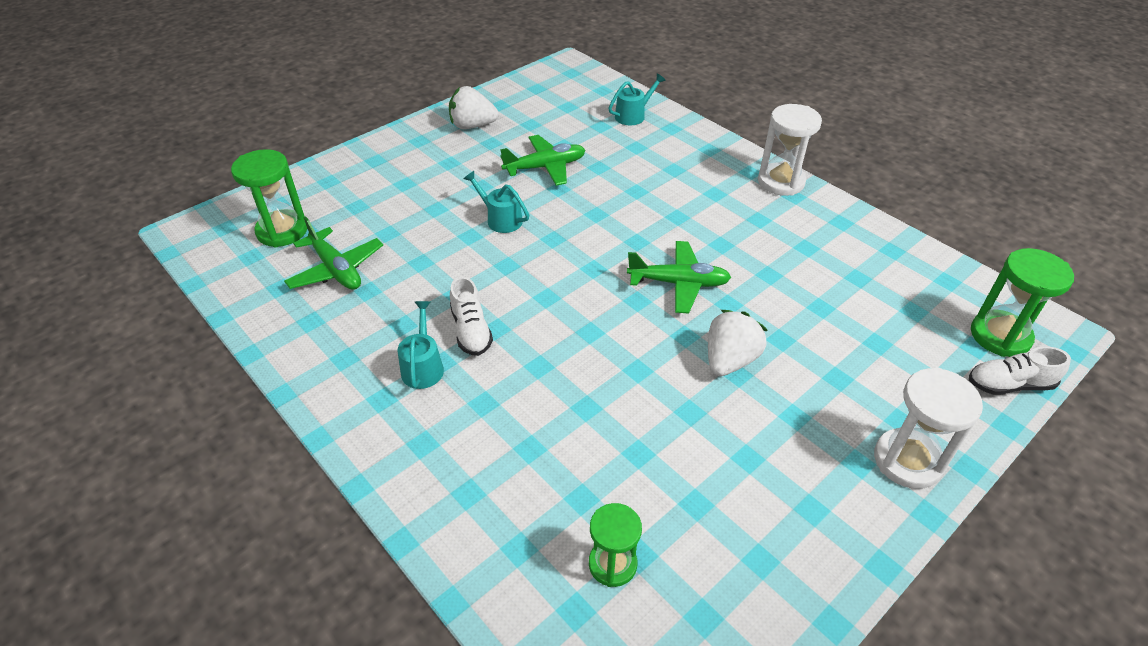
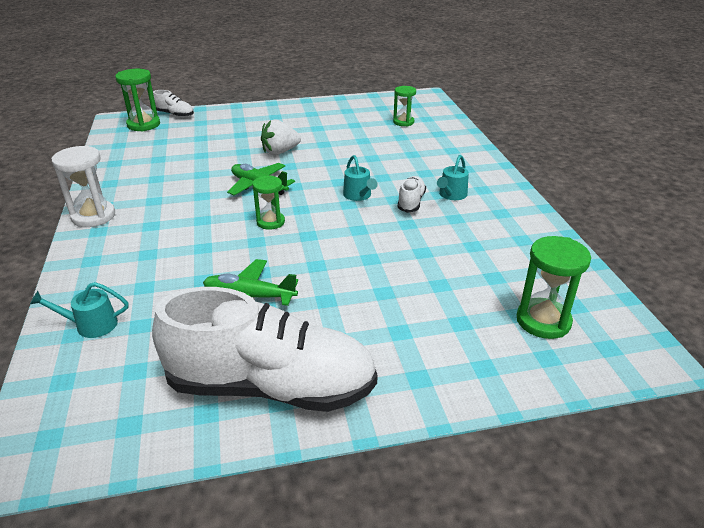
camera: 150 degrees left, 10 degrees down
(336, 269) = (495, 268): green plane -> none
(472, 126) = (271, 386): white strawberry -> white shoe
(501, 219) = (334, 262): turquoise watering can -> turquoise watering can (358, 195)
(607, 239) = (270, 222): none -> green hourglass
(907, 461) = (256, 112): white hourglass -> none

